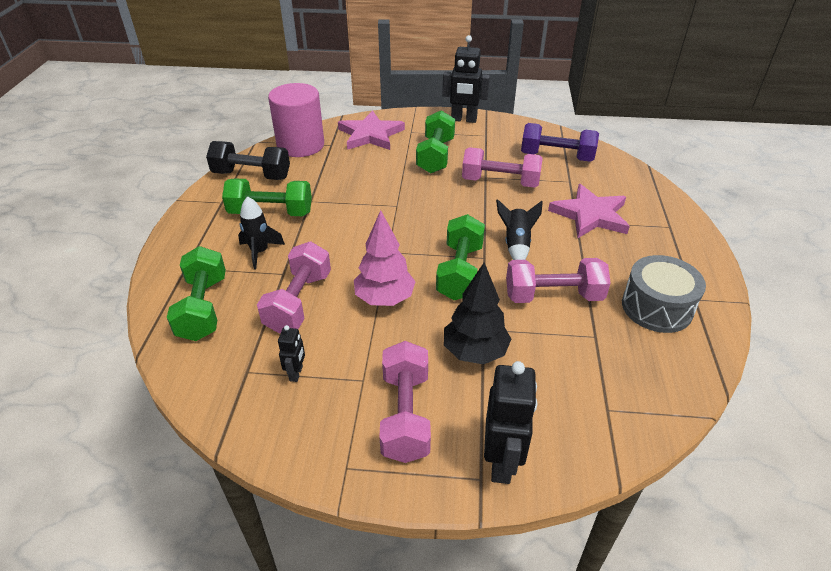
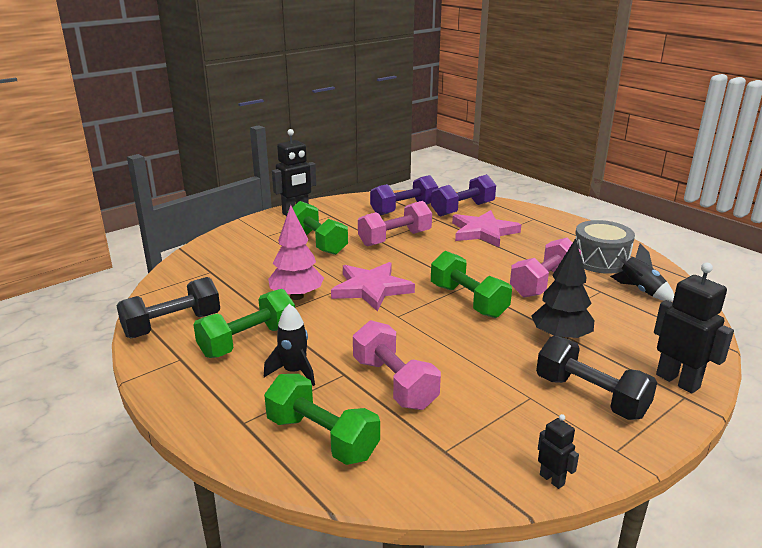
camera: 45 degrees left, 15 degrees down
(296, 373) = (482, 425): black robot -> black robot (552, 479)
(300, 145) = (180, 283): pink cylinder -> none
(370, 135) = (235, 250): pink star -> pink star (371, 289)
(384, 299) = (451, 344): pink tree -> pink tree (296, 296)
(405, 415) = (590, 396): pink dumbbell -> black dumbbell
(516, 244) = (472, 268): black rocket -> black rocket (640, 290)
(612, 182) = (462, 209): none -> purple dumbbell

